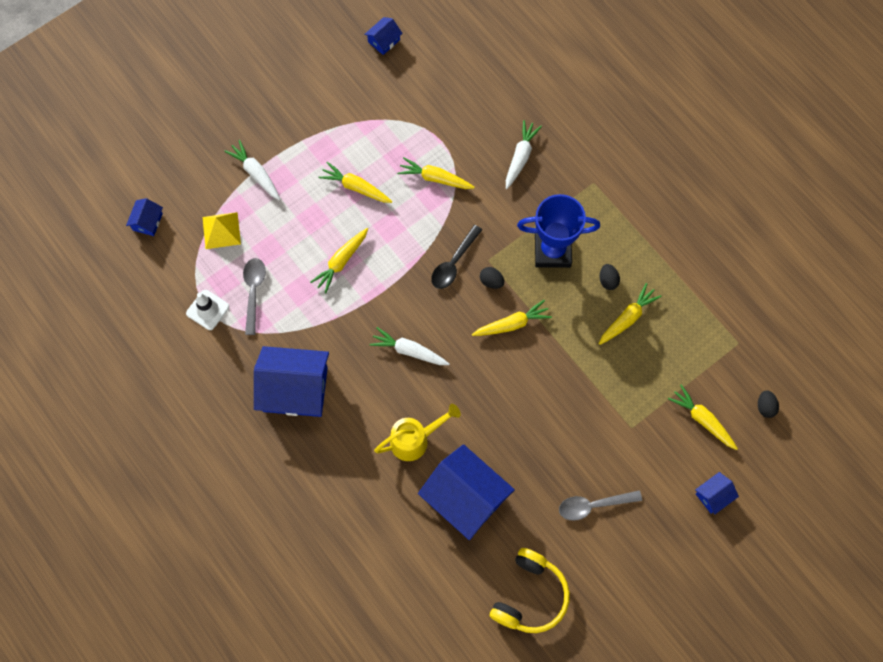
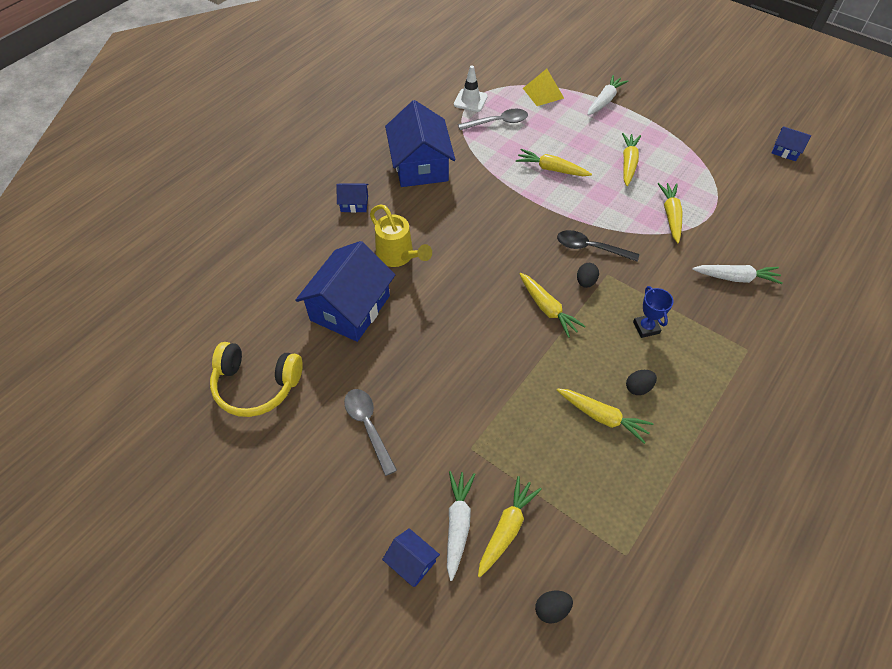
camera: 75 degrees right, 15 degrees down
(147, 222) = (529, 54): blue house -> blue house (354, 204)
(409, 351) = (485, 233): white carrot -> white carrot (458, 524)
(552, 251) = (646, 327): blue trophy -> blue trophy, size x0.50

